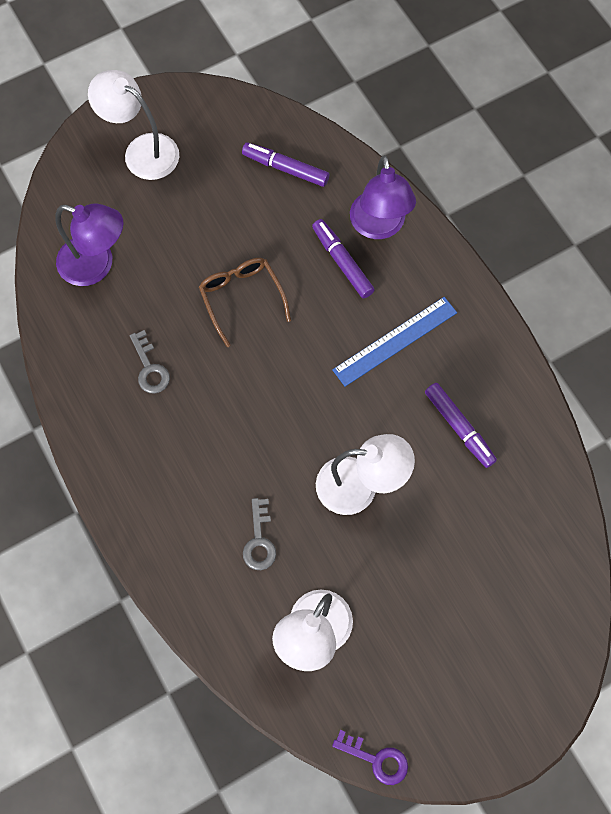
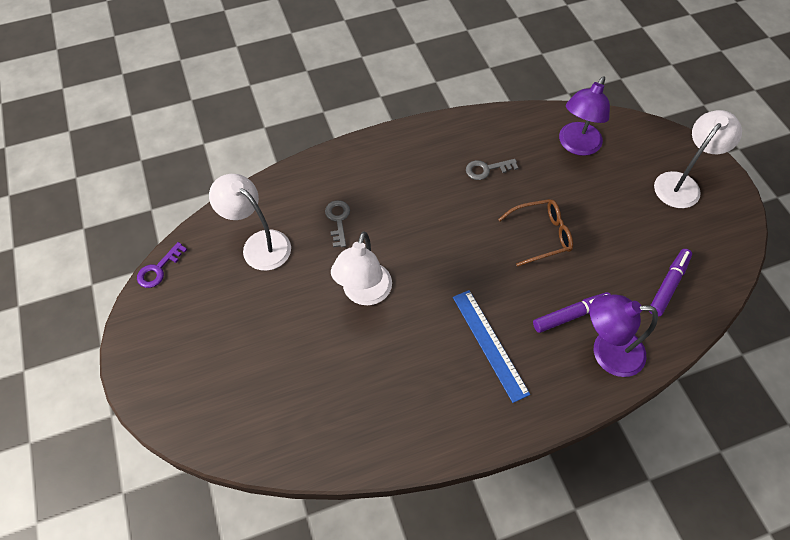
camera: 100 degrees right, 10 degrees down
(259, 540) = (338, 220): grey key -> grey key turned 75 degrees clockwise
(459, 427) = (400, 381): purple marker -> none

